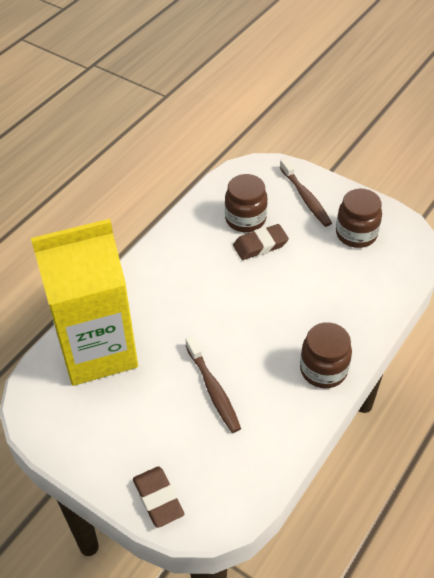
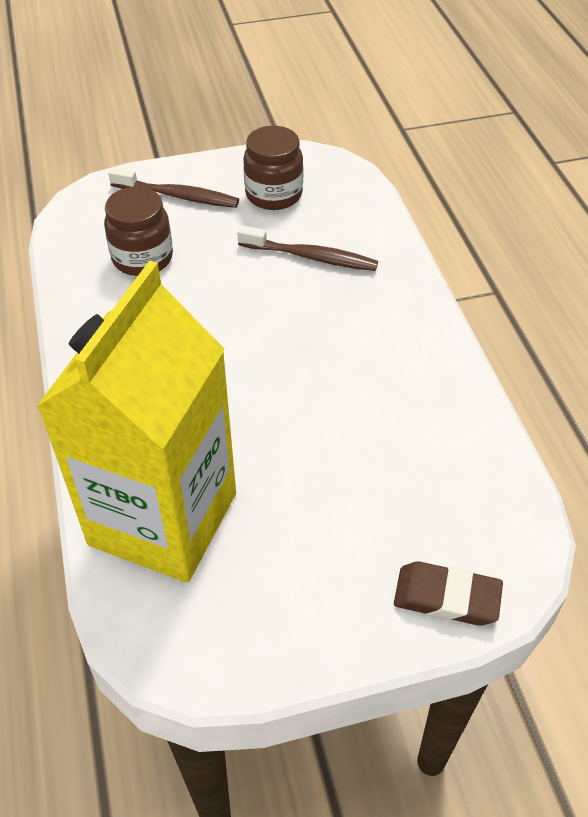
camera: 50 degrees left, 0 degrees up
(213, 389) = (345, 442): brown toothbrush -> brown toothbrush (311, 257)
(260, 245) = (194, 271): brown eraser -> none
(323, 370) = (416, 333): brown jar -> none

